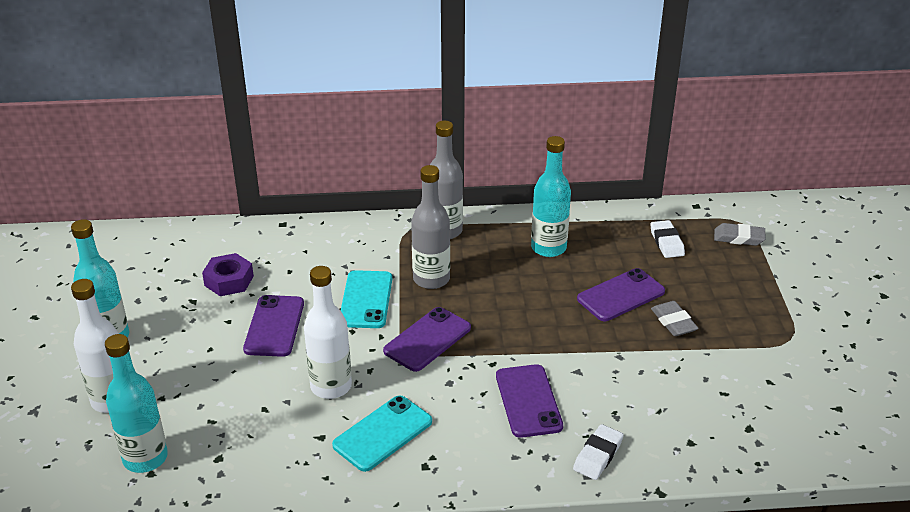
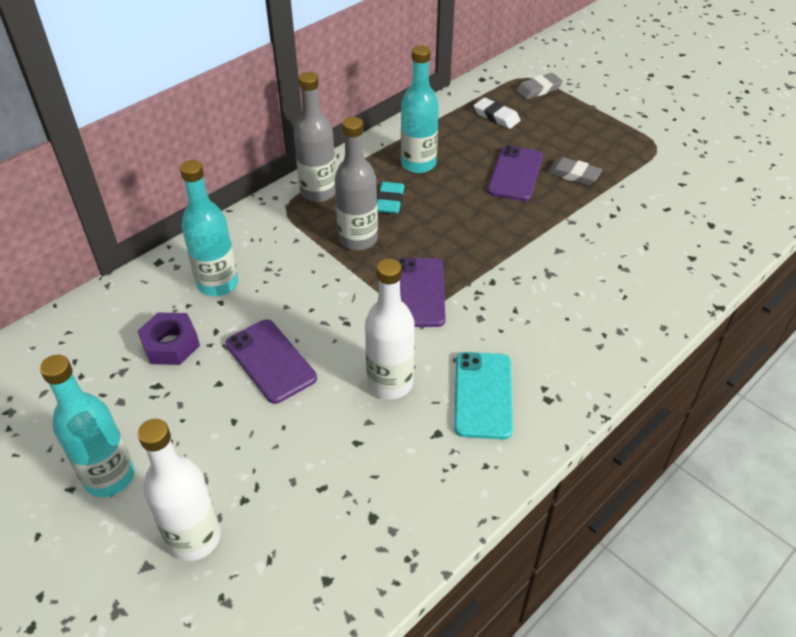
camera: 40 degrees left, 10 degrees up
(145, 458) = (303, 570): turquoise bottle -> turquoise bottle (218, 284)
(366, 300) = (324, 288): turquoise phone -> none
(489, 264) = (390, 201): none -> turquoise eraser
(528, 401) = (554, 295): purple phone -> none
(598, 455) = (650, 306): white eraser -> none

